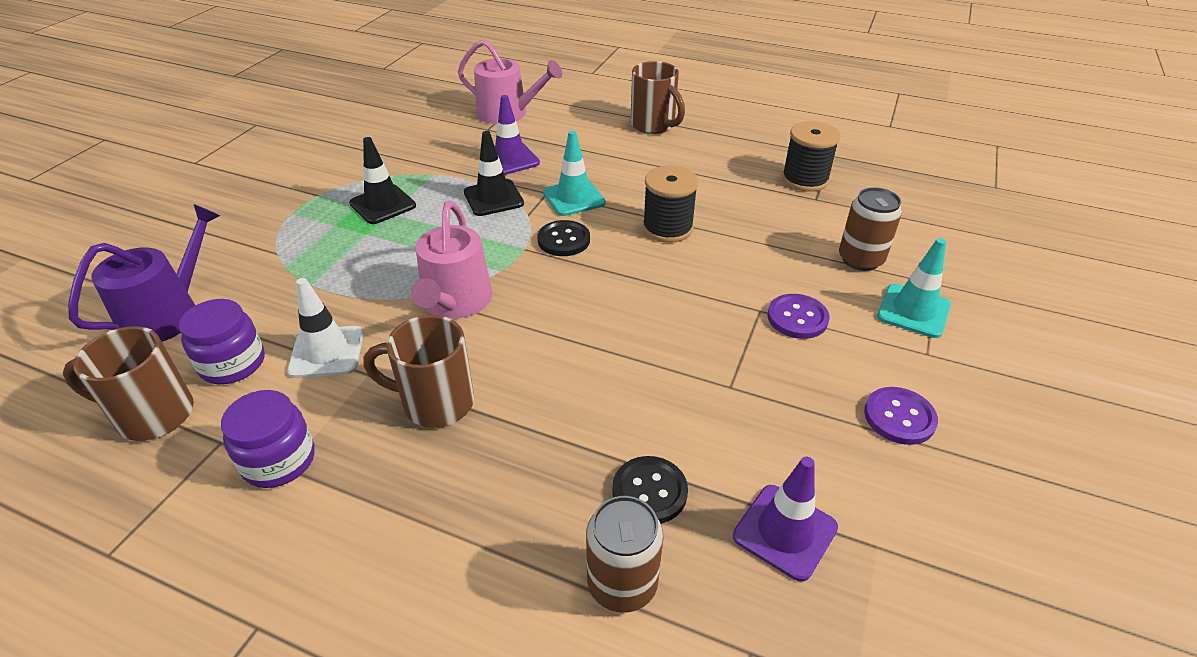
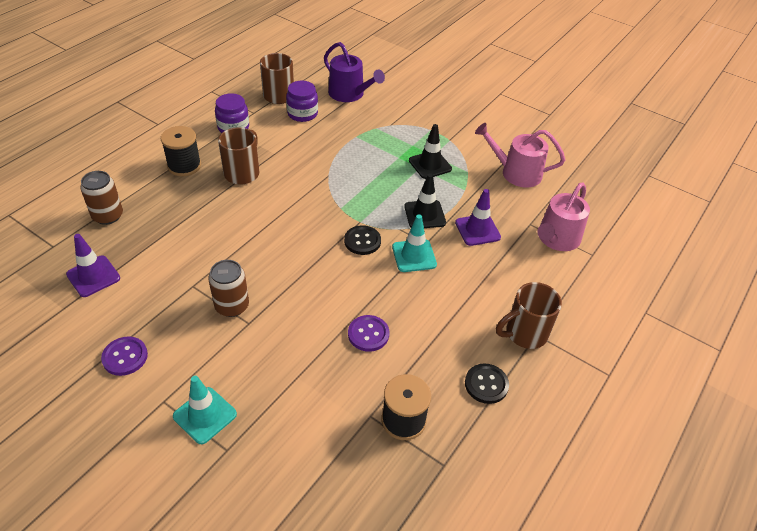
camera: 100 degrees right, 5 degrees up
(327, 352) = (297, 141): white traffic cone -> none
(455, 302) = (317, 186): pink watering can -> pink watering can (516, 173)
(649, 491) = (146, 235): black button -> black button (486, 384)
(667, 228) = (358, 299): black spool -> black spool (184, 166)
(797, 318) = (231, 340): purple button -> purple button (368, 334)
(860, 259) = (276, 409): brown can -> brown can (232, 306)

